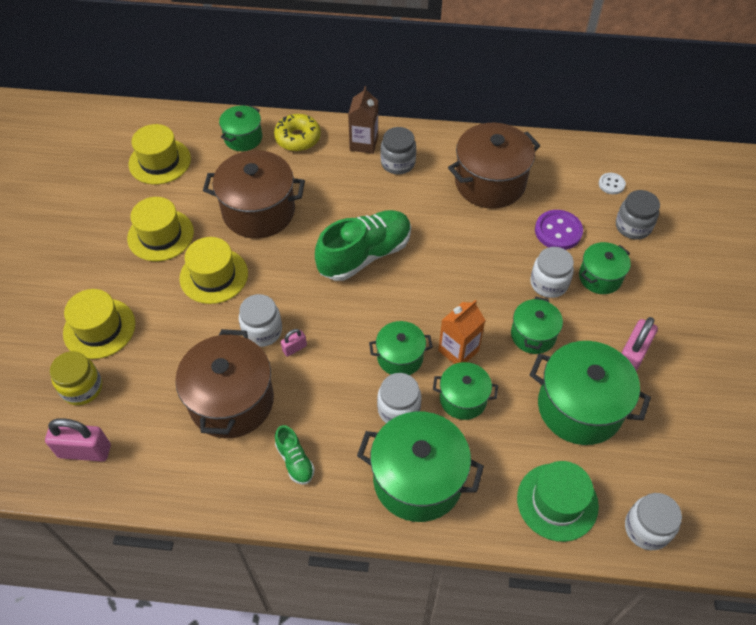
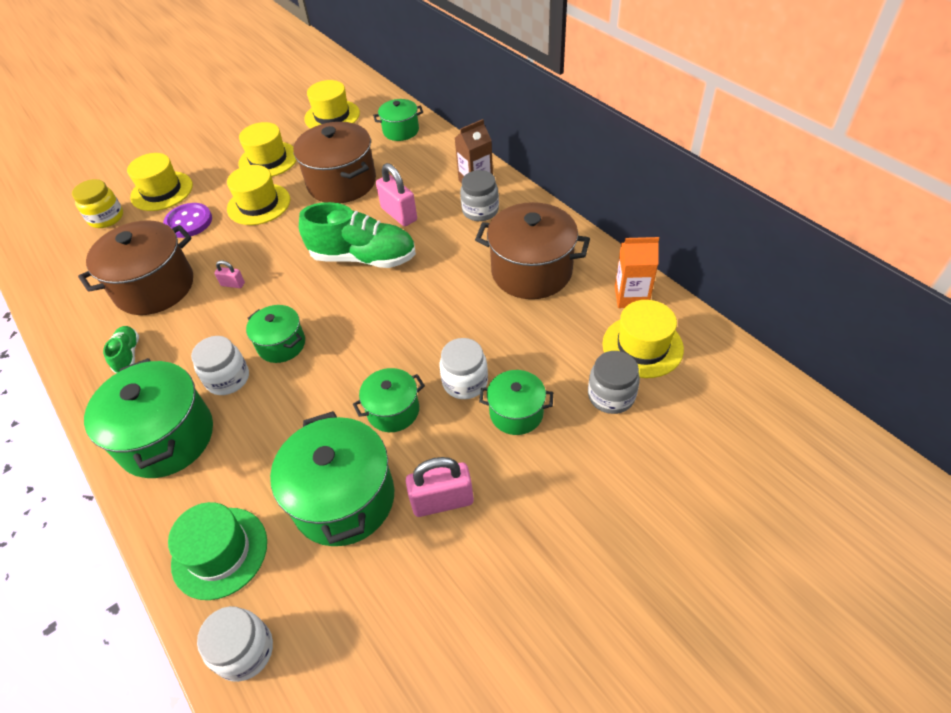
camera: 50 degrees right, 5 degrees down
(85, 451) = (56, 253): pink padlock -> pink padlock (399, 214)
(262, 331) = (233, 258): white jar -> none
(295, 461) = (128, 355): green shoe -> green shoe turned 150 degrees clockwise
(298, 138) = (435, 151): yellow donut -> none
(458, 351) = (324, 374): orange carton -> orange carton (631, 296)
(463, 399) = (275, 411): green pot -> none
(558, 231) = (534, 348): purple button -> purple button (189, 222)
(611, 184) = (642, 346): white button -> yellow hat

